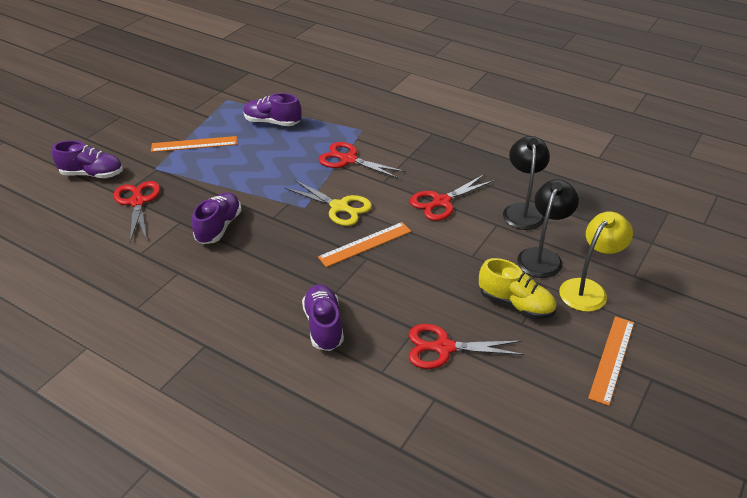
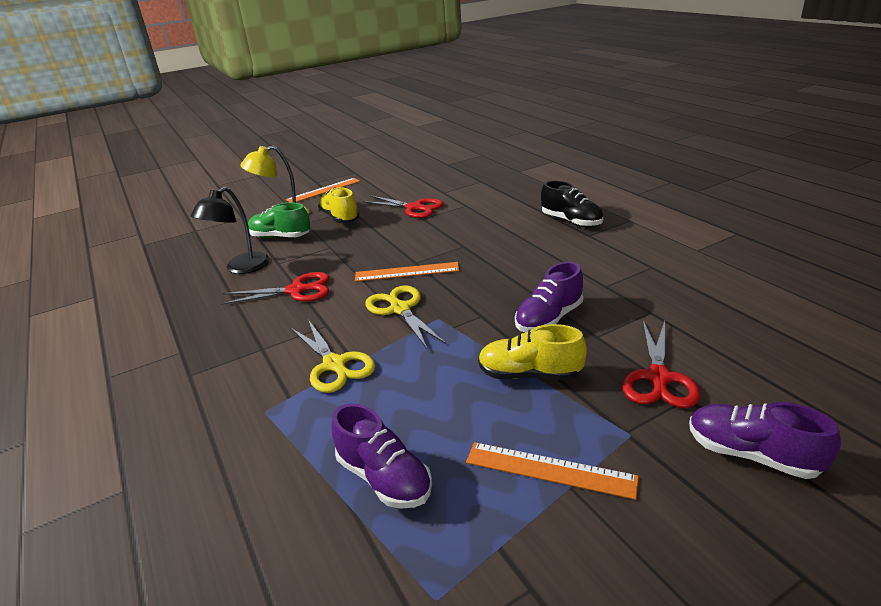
camera: 150 degrees left, 10 degrees down
(219, 184) = (529, 374): none -> yellow shoe
(231, 367) = (571, 221): none -> black shoe
(324, 326) = (487, 230): purple shoe -> none
(348, 159) = (335, 365): red scissors -> yellow scissors
(542, 256) = (280, 237): black lamp -> green shoe

